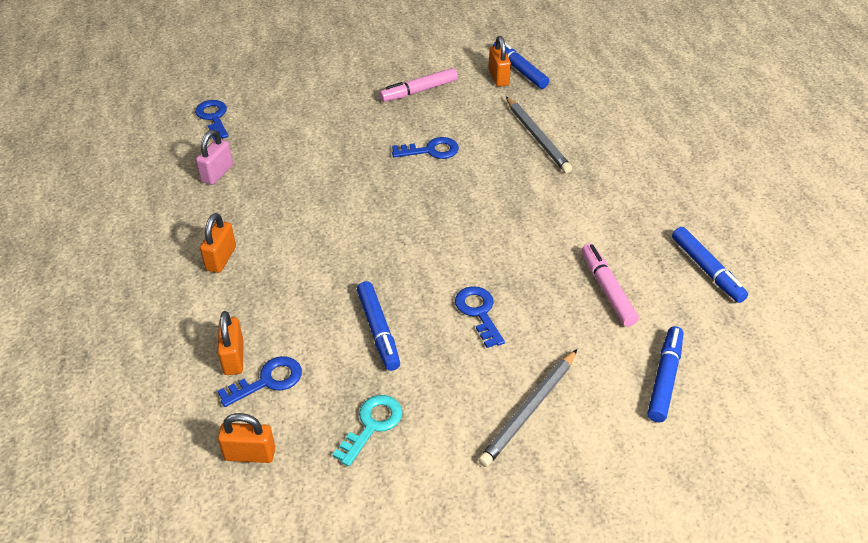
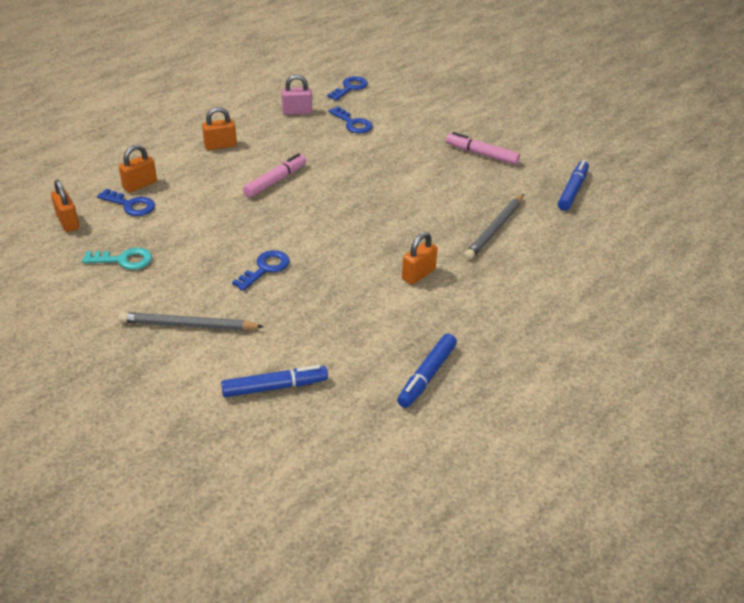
camera: 55 degrees right, 5 degrees down
(378, 330) = (209, 231): blue marker -> none
(431, 150) = (418, 185): blue key -> blue key (353, 123)
(498, 77) = (548, 184): orange padlock -> orange padlock (418, 274)
(607, 289) = (348, 325): pink marker -> pink marker (275, 181)

